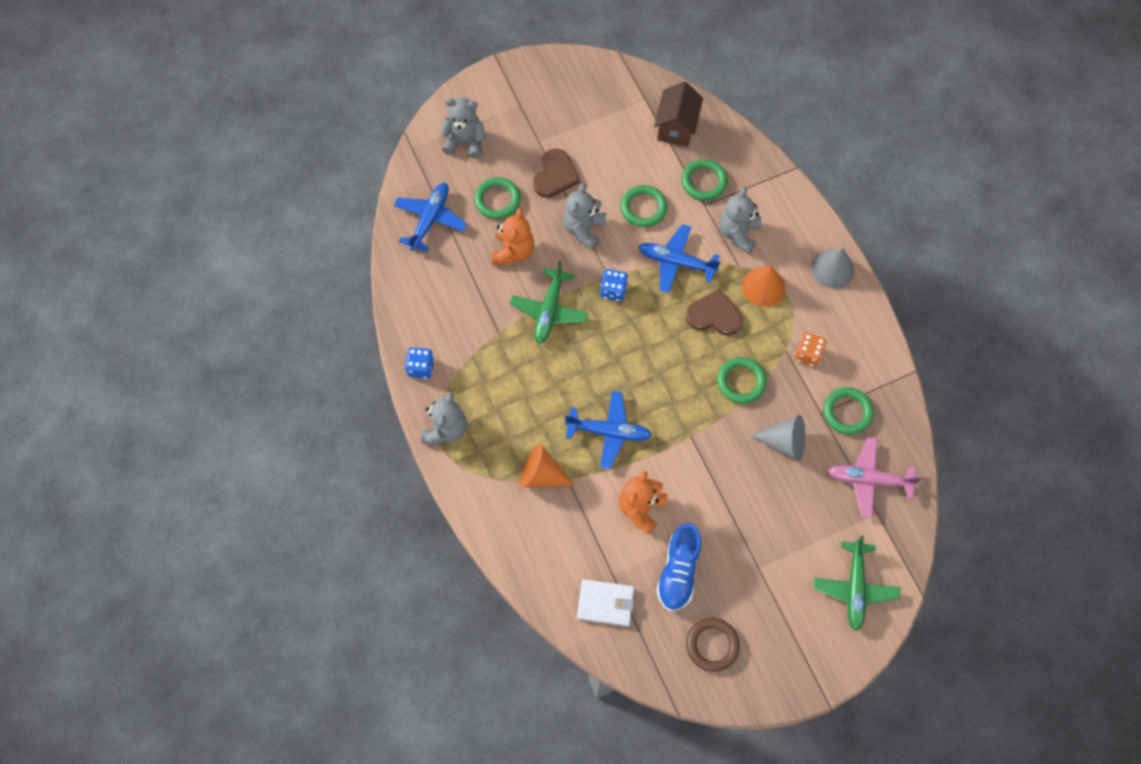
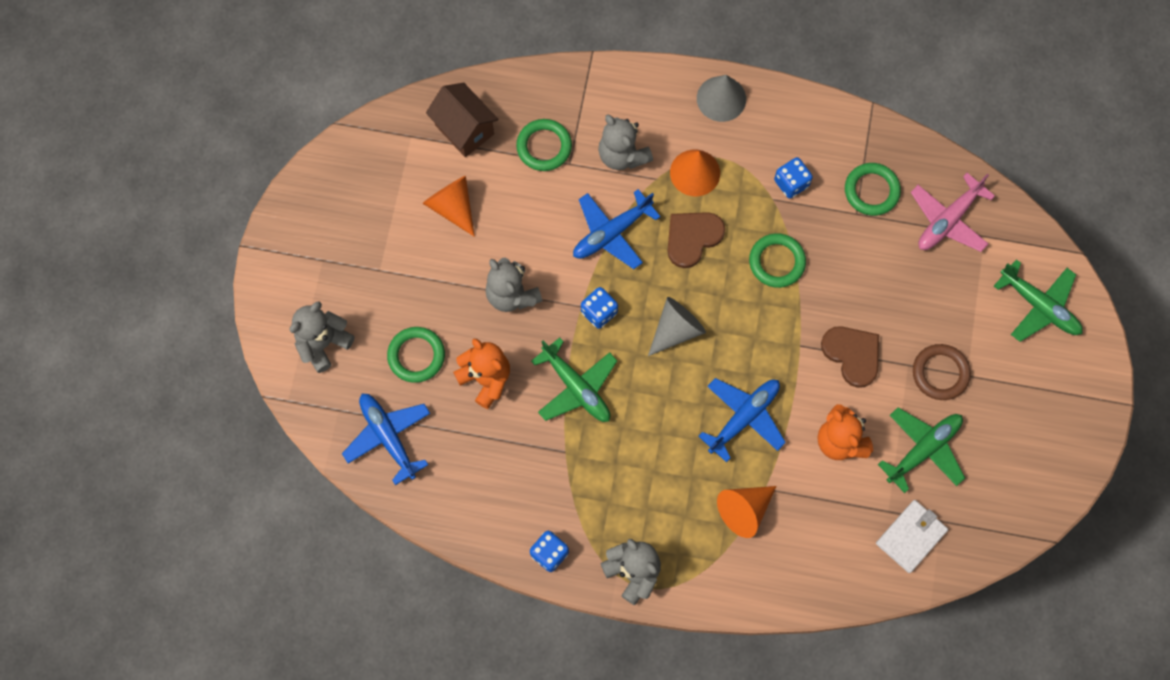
camera: 55 degrees left, 5 degrees up
(555, 175) = (430, 281): brown heart -> brown heart (852, 355)
(616, 155) = (452, 207): none -> orange cone
(643, 208) = (530, 222): green ring -> none
(678, 571) = (923, 449): blue shoe -> green plane
(712, 645) = (1011, 467): brown ring -> brown ring (940, 373)
(784, 442) = (863, 266): grey cone -> grey cone (676, 329)
(807, 354) = (791, 183): orange dice -> blue dice

